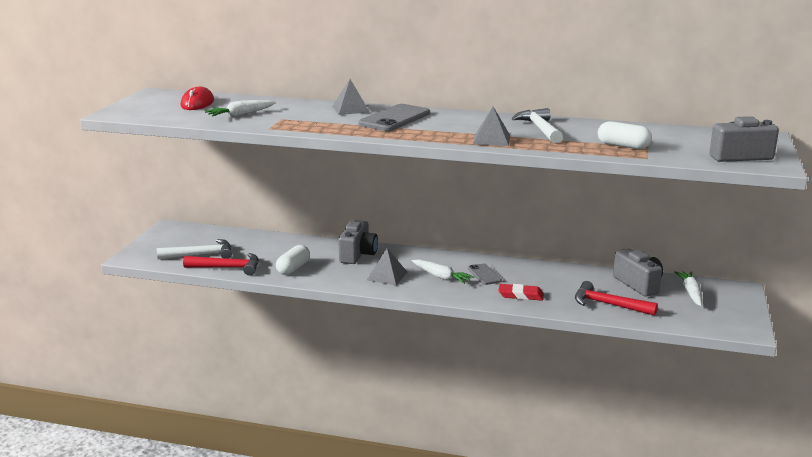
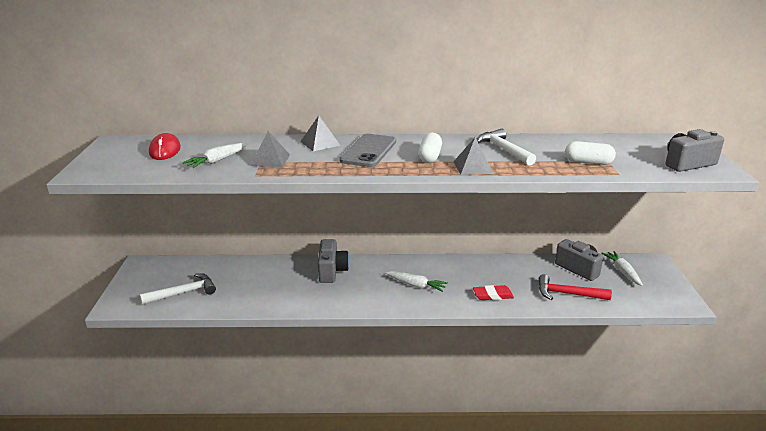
camera: 15 degrees left, 5 degrees up
(227, 268) = (216, 304): red hammer -> none
(293, 268) = (279, 296): white capsule -> white capsule (430, 157)
(387, 276) = (368, 291): grey pyramid -> grey pyramid (270, 160)
(484, 274) = (451, 277): grey phone -> none

